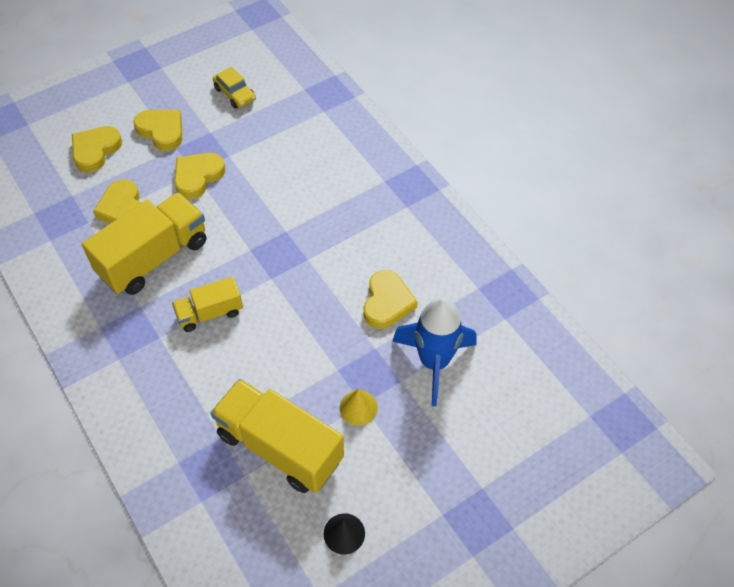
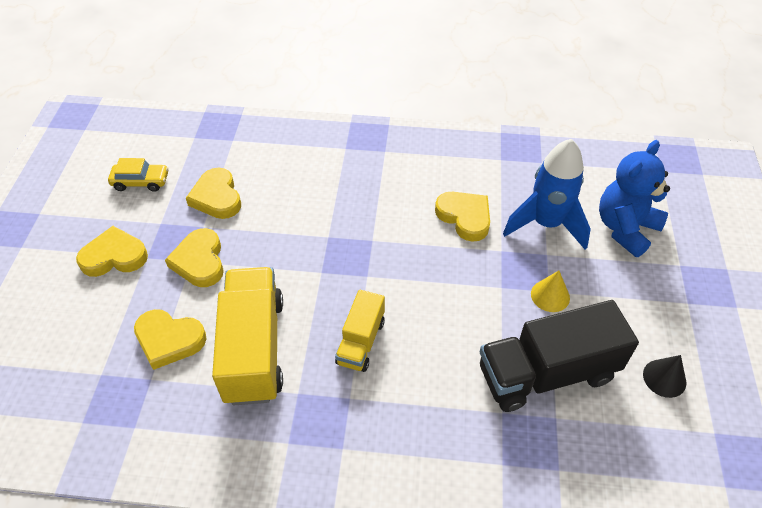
camera: 50 degrees left, 5 degrees down
(95, 150) = (70, 321): yellow heart -> yellow heart (217, 197)
(279, 447) = (546, 373): yellow truck -> black truck
(485, 423) = (625, 228): none -> blue teddy bear

